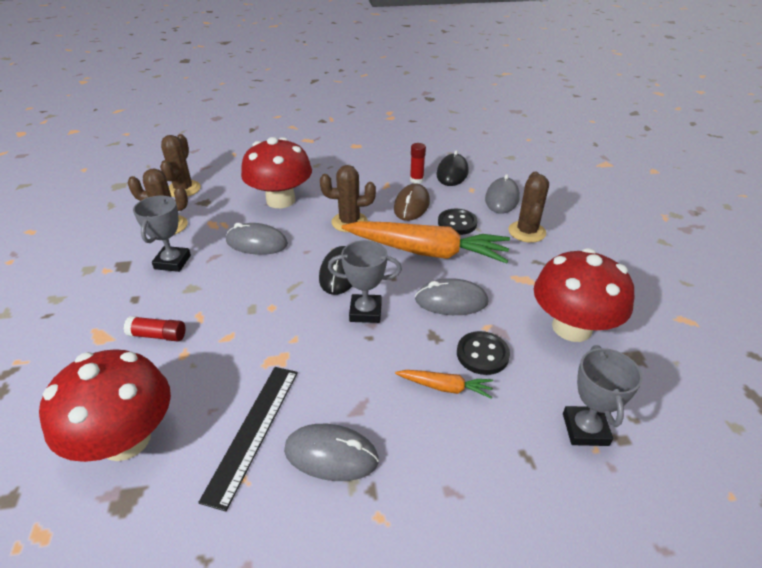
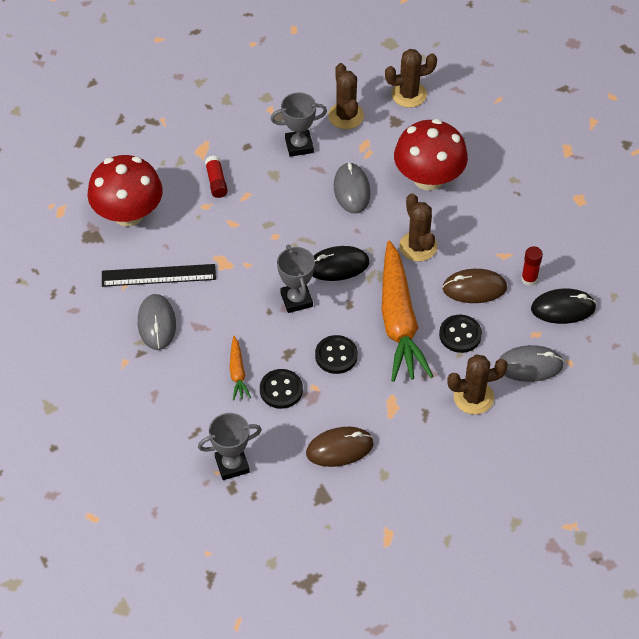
camera: 70 degrees right, 15 degrees up
(451, 301) = (336, 355): grey mouse -> black button
(572, 327) = (339, 448): red mushroom -> brown mouse

